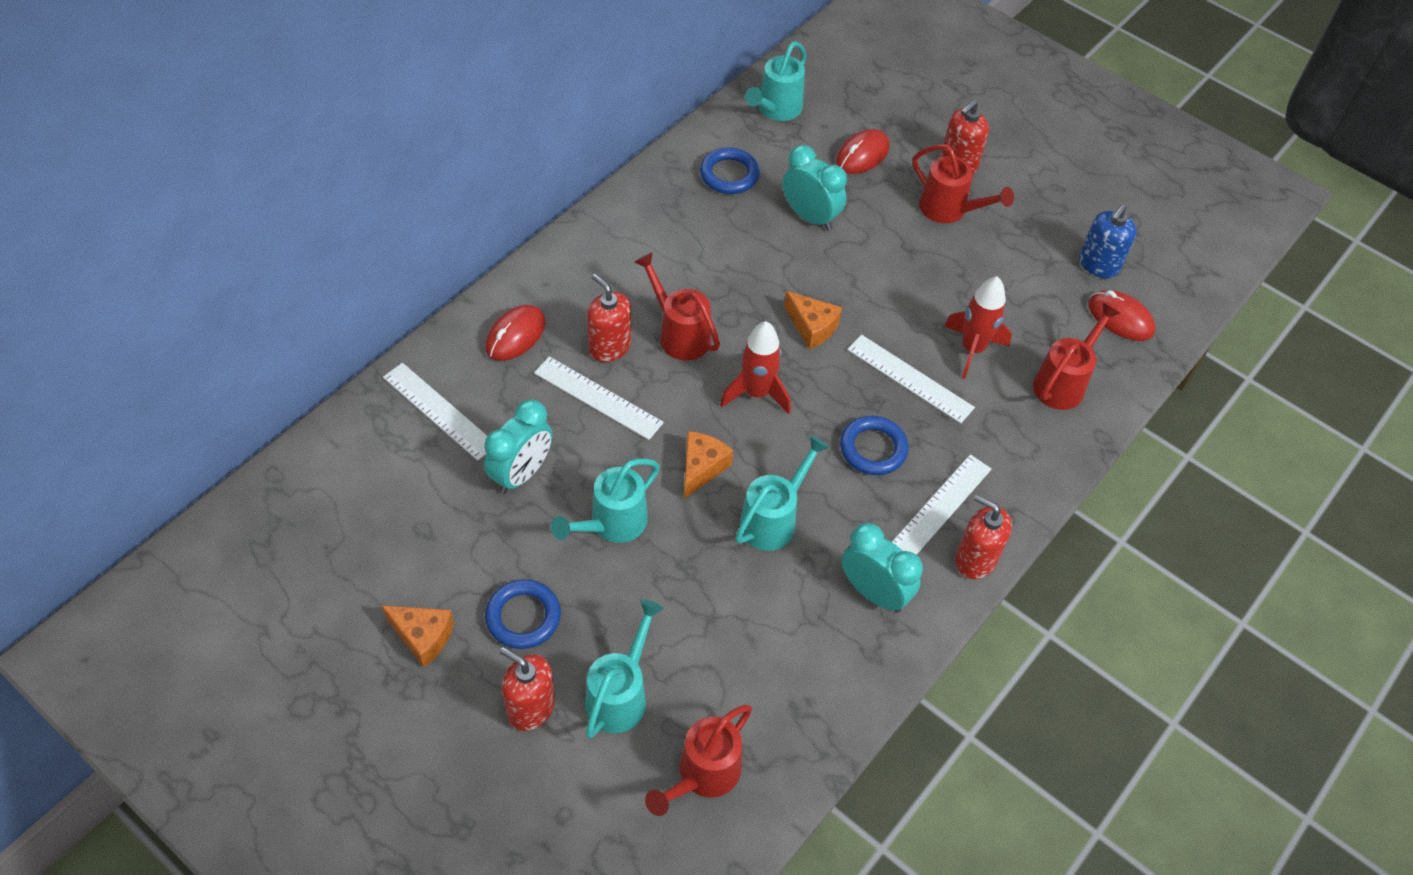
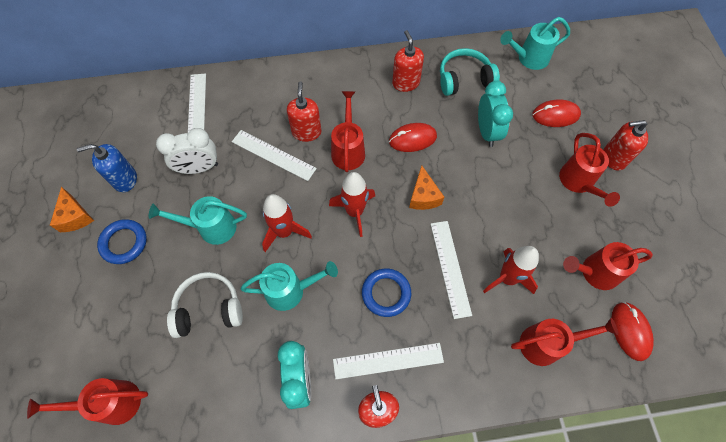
camera: 45 degrees right, 10 degrees up
(515, 335) = (269, 95): red mouse -> red mouse (412, 139)
(521, 473) = (199, 168): turquoise clock -> white clock
(531, 708) = (79, 293): red soap dispenser -> red soap dispenser (406, 83)
(598, 398) = (273, 155): white ruler -> white ruler turned 45 degrees counterclockwise
(620, 695) = (121, 323): turquoise watering can -> none
(701, 468) = (284, 232): orange cheese -> red rocket
(704, 604) = (208, 309): none -> white headphones
(729, 174) = (464, 79): blue ring -> turquoise headphones
(1043, 287) = (594, 272): none -> red watering can
(1098, 265) = (649, 285): blue soap dispenser -> blue soap dispenser (125, 179)

